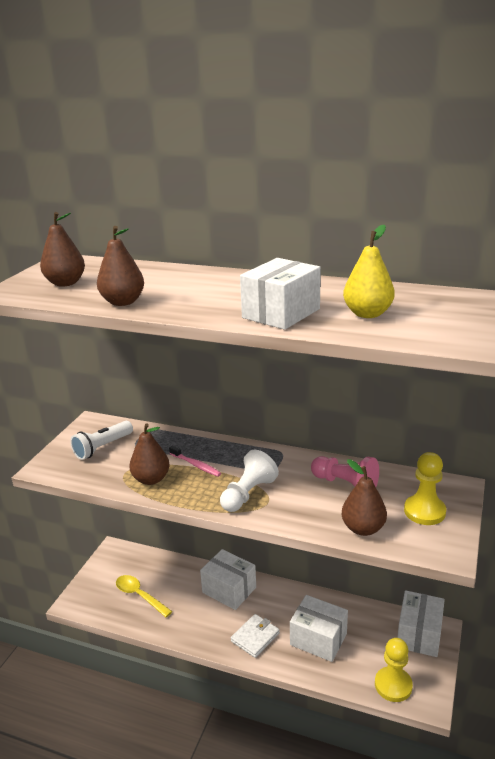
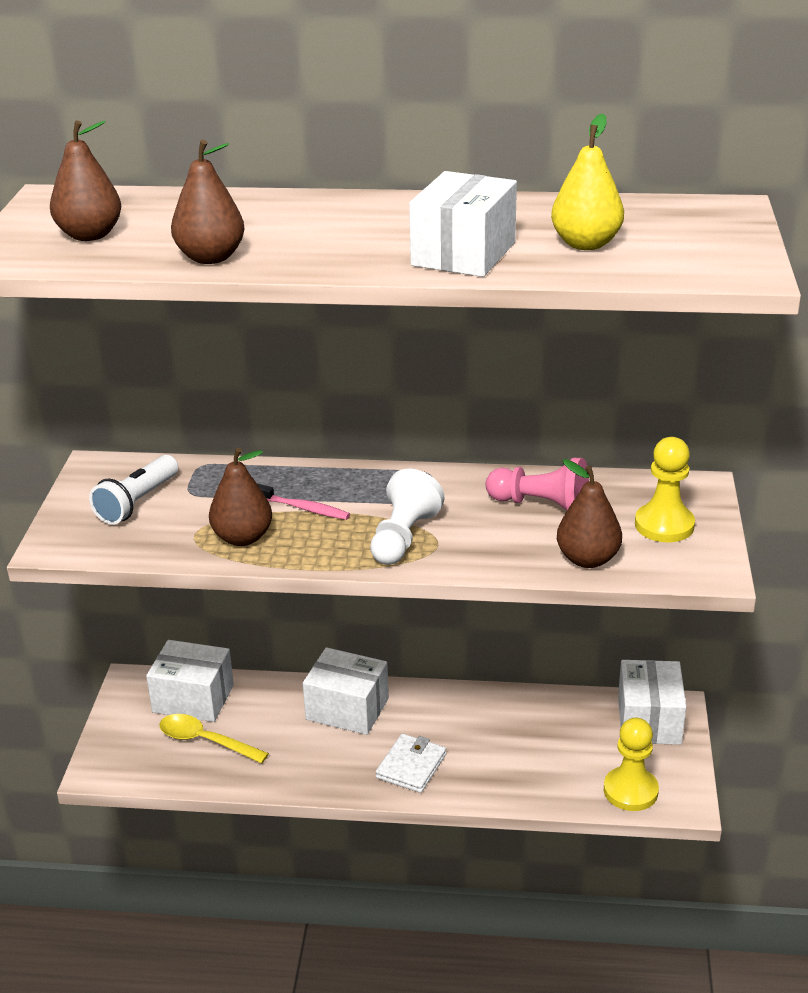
camera: 15 degrees left, 5 degrees up
(318, 639) = (506, 751): white box -> white box (193, 698)

